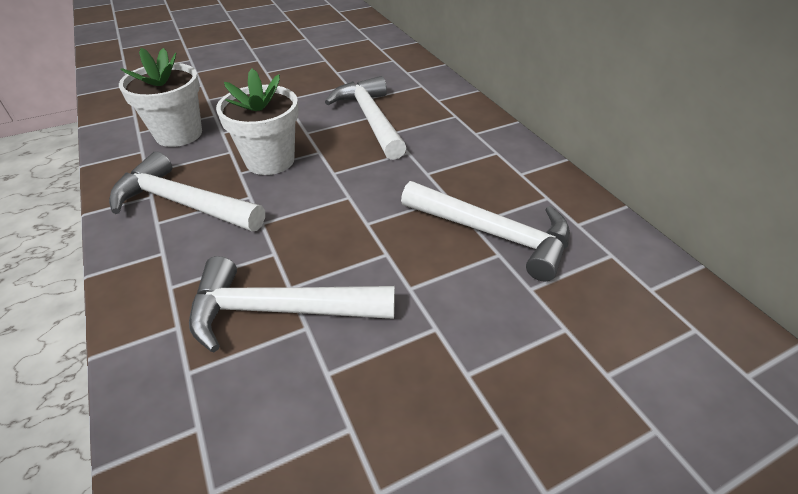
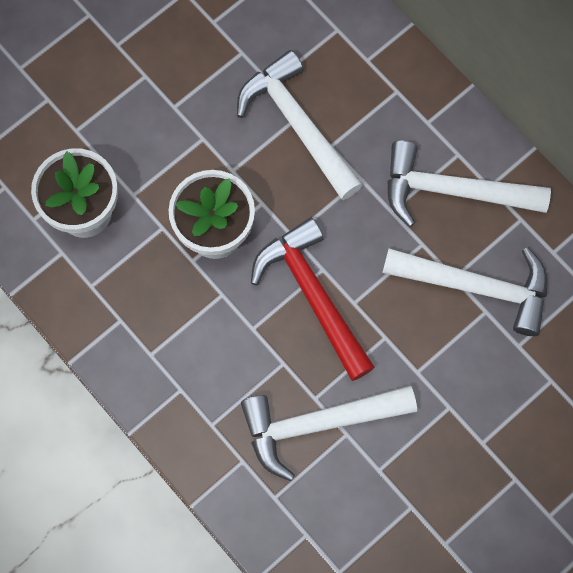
camera: 15 degrees left, 30 degrees up
(183, 203) = (161, 322): white hammer -> white hammer (453, 191)
(330, 212) = (313, 296): none -> red hammer

